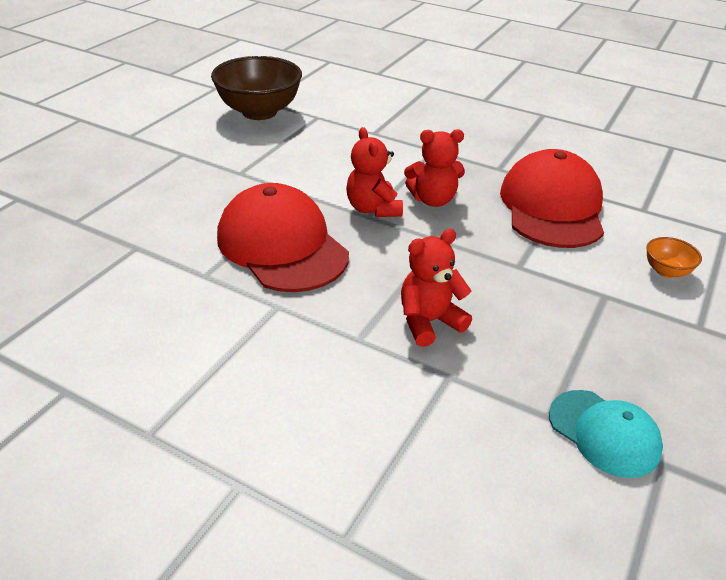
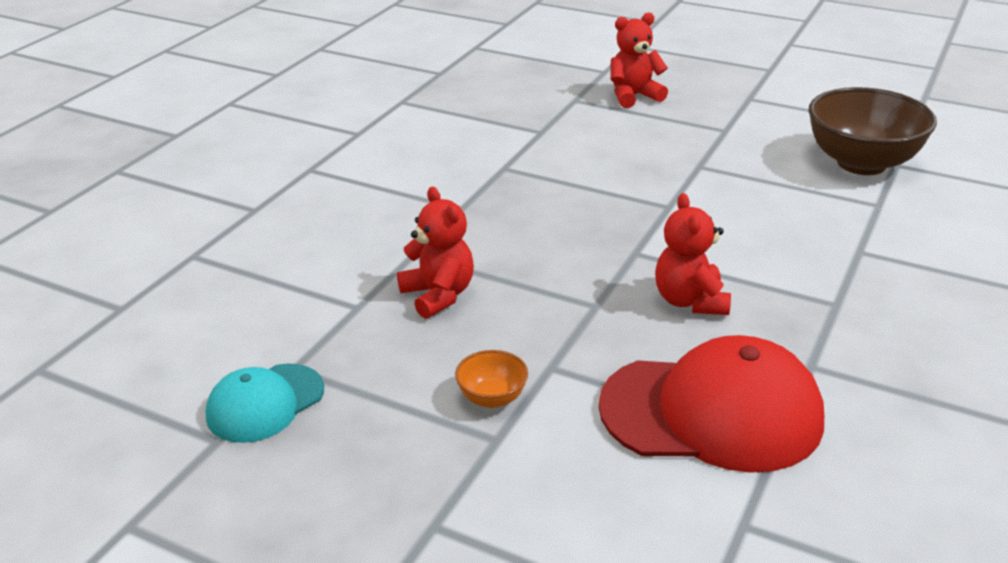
camera: 90 degrees right, 5 degrees down
(282, 245) = (559, 202): red cap -> none
(373, 209) = (651, 255): red teddy bear -> red teddy bear (634, 96)
(666, 271) = (562, 516): orange bowl -> orange bowl (492, 398)

